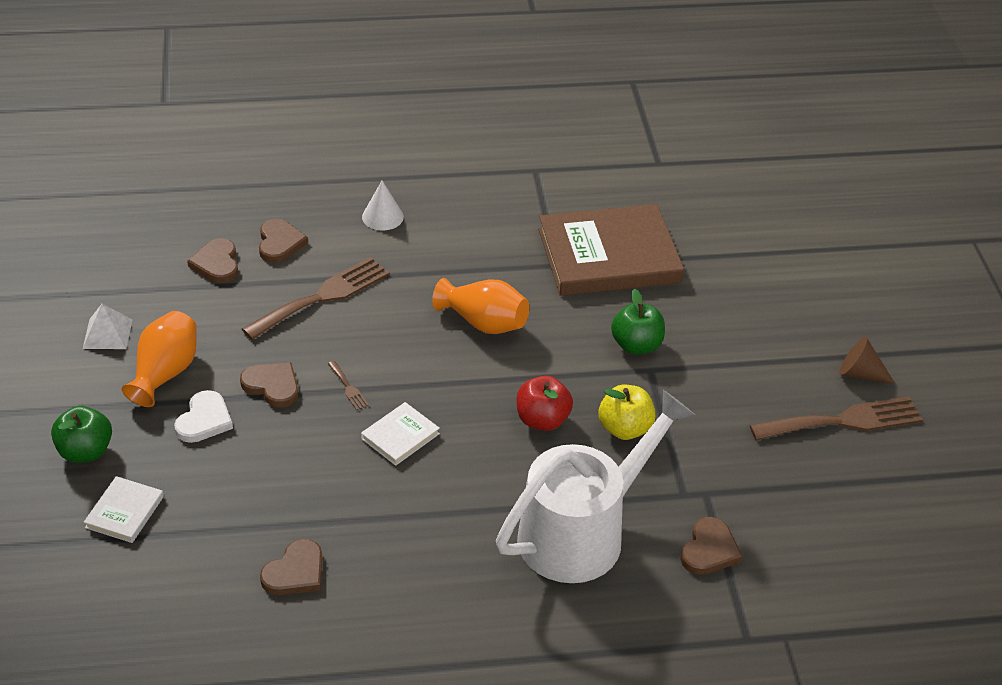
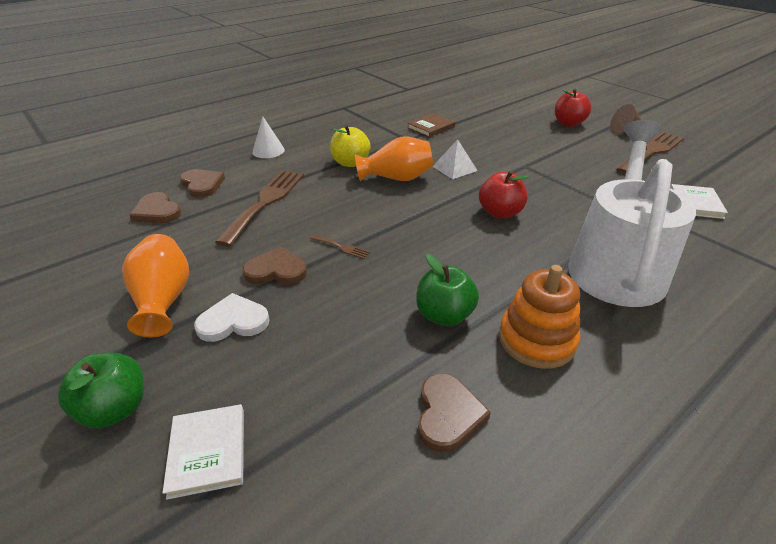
camera: 30 degrees left, 5 degrees down
(107, 334) = (79, 293): white pyramid -> white pyramid (455, 168)
(204, 420) = (233, 321): white heart -> white heart turned 90 degrees counterclockwise
(400, 436) = (416, 261): white book -> white book (695, 204)
(421, 557) = (536, 340): none -> orange stacking toy
(609, 256) = (431, 127): brown book -> brown book, size x0.44
(625, 429) = (554, 198): yellow apple -> yellow apple (350, 163)
(636, 345) = (501, 158): green apple -> green apple (444, 315)
(709, 550) = (698, 239): brown heart -> none
(801, 326) = (568, 123): none -> red apple

